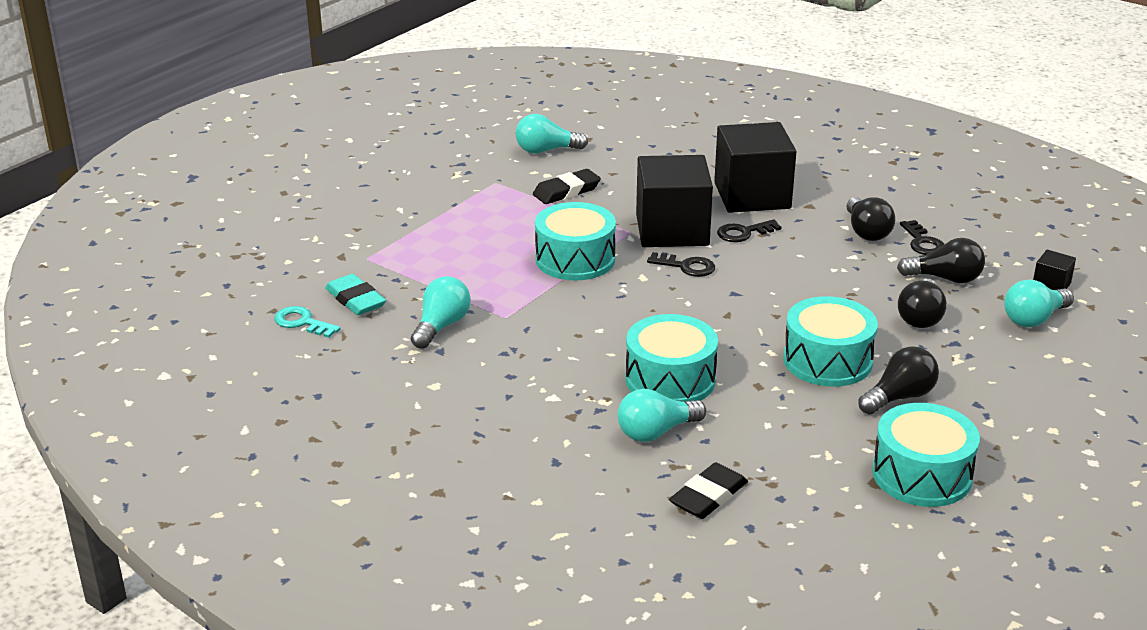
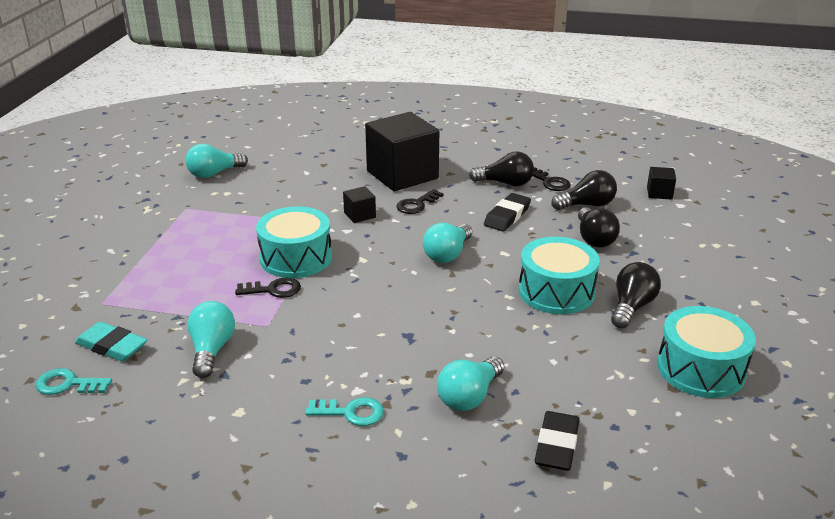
camera: 25 degrees left, 0 degrees up
(534, 414) = (351, 412): none -> turquoise key
(566, 191) = (252, 202): black eraser -> black eraser (507, 216)
(670, 379) = (447, 343): turquoise drum -> none
(672, 230) = (359, 215): black cube -> black cube, size x0.42
(686, 266) = (392, 242): black key -> black key (273, 290)
(866, 232) = (505, 183): black light bulb -> black light bulb turned 45 degrees counterclockwise
(1034, 319) = (669, 220): turquoise light bulb -> turquoise light bulb (447, 254)

